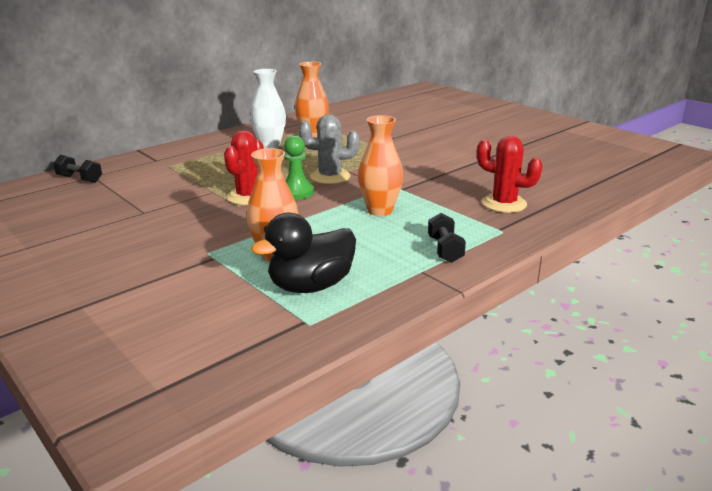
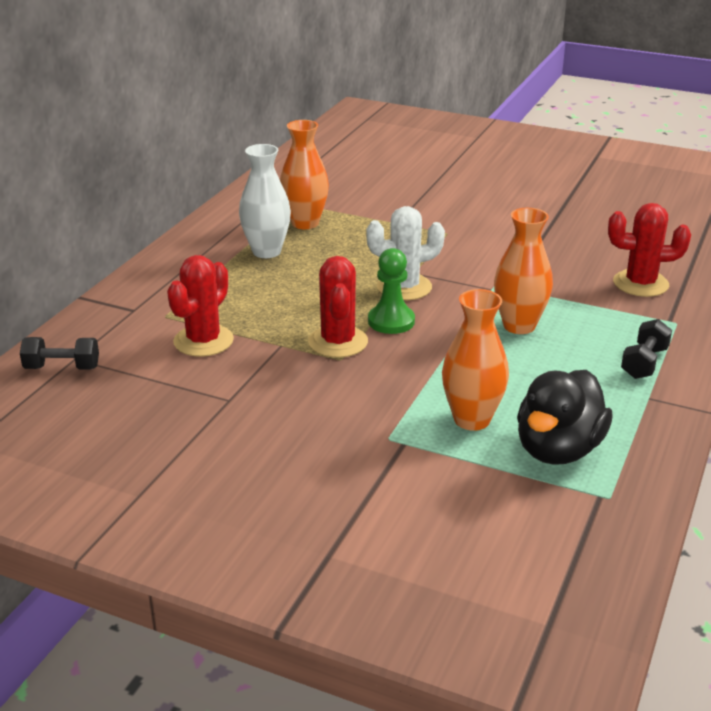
camera: 25 degrees left, 5 degrees up
(171, 181) = (203, 341): none -> red cactus
(330, 177) = (404, 287): grey cactus -> white cactus
(445, 250) = (644, 363): black dumbbell -> black dumbbell turned 60 degrees clockwise

